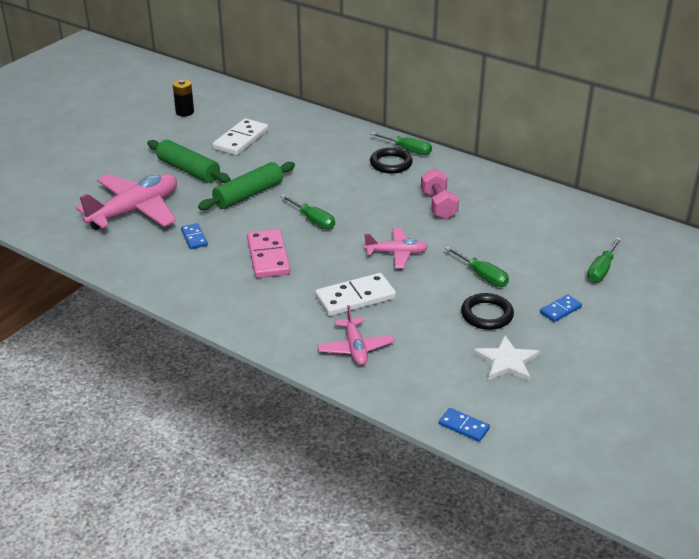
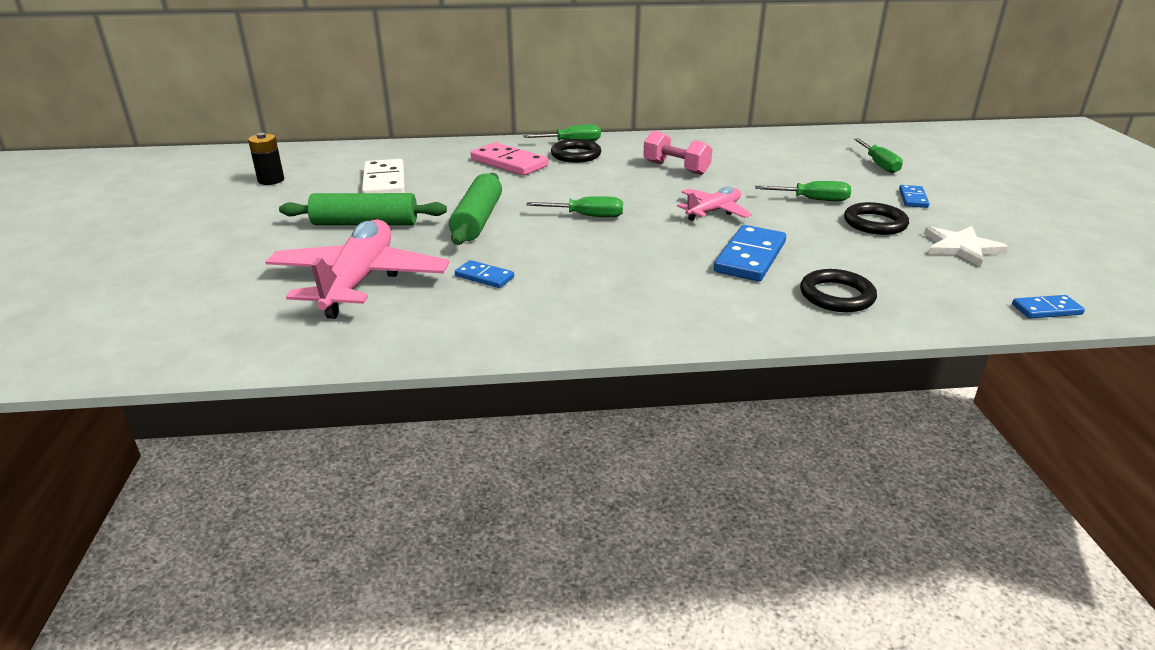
camera: 40 degrees left, 5 degrees down
(268, 256) = (600, 260): pink domino -> pink domino (509, 163)
(355, 297) = (750, 257): white domino -> blue domino
(355, 348) = (836, 296): pink plane -> black ring

